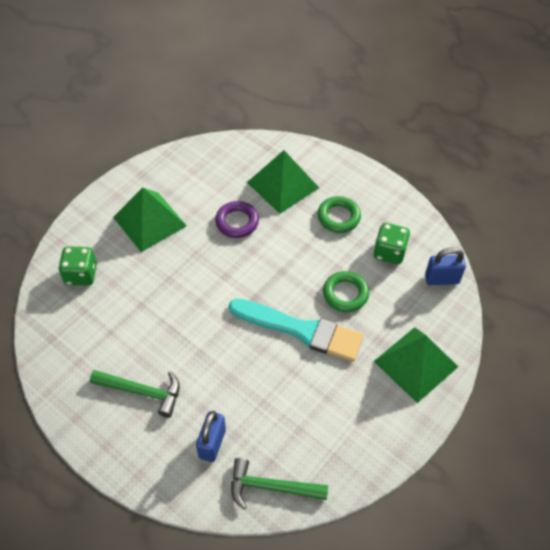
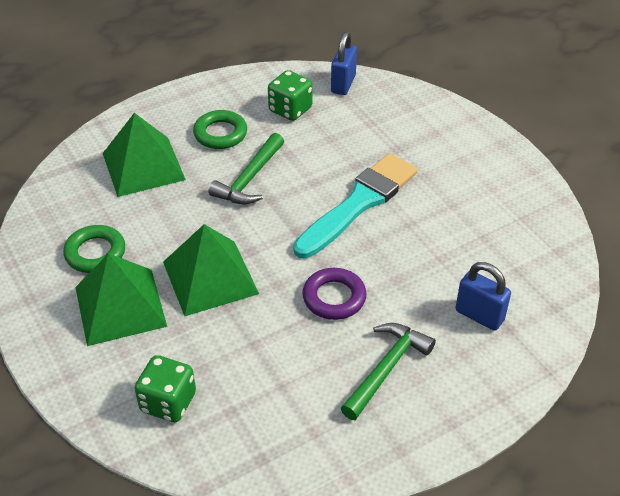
camera: 70 degrees left, 10 degrees down
(237, 222) = (175, 220): purple ring -> purple ring (334, 297)
(271, 487) = (546, 277): green hammer -> green hammer (249, 179)
(345, 294) = (327, 156): green ring -> green ring (95, 253)
(415, 363) = (435, 130): green pyramid -> green pyramid (210, 277)

